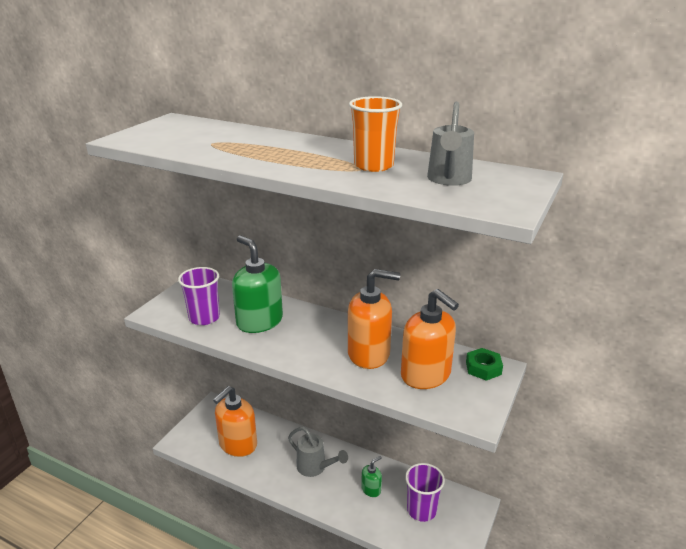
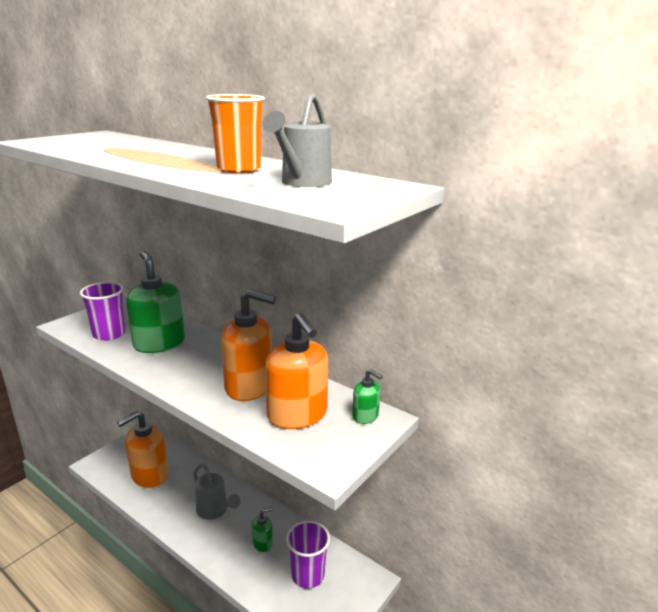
camera: 10 degrees right, 5 degrees down
(483, 368) = (365, 416): green nut -> green soap dispenser

